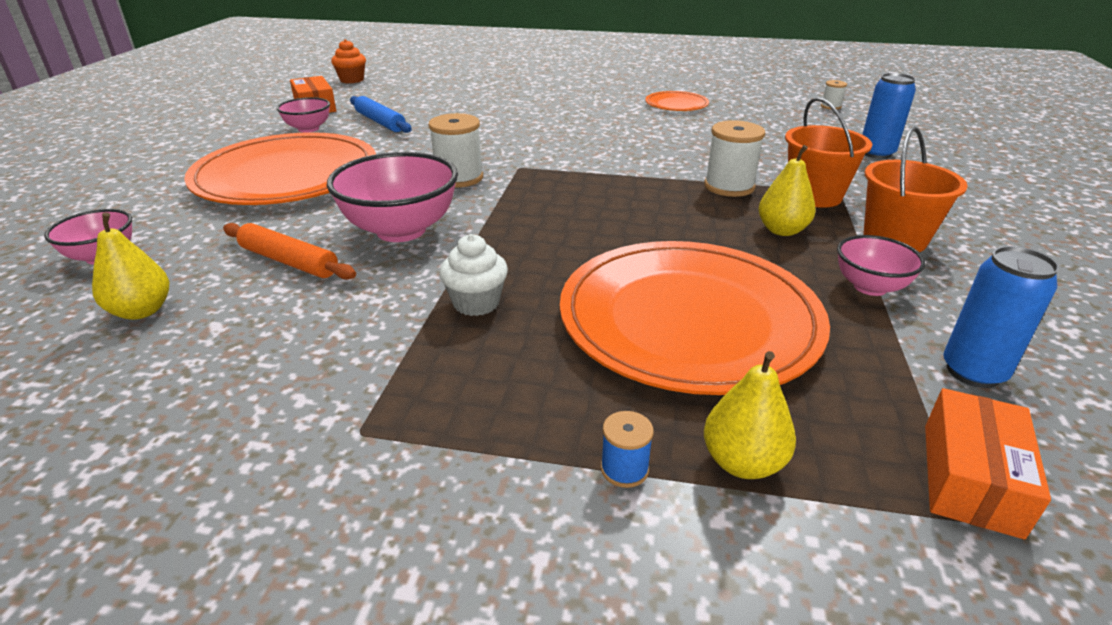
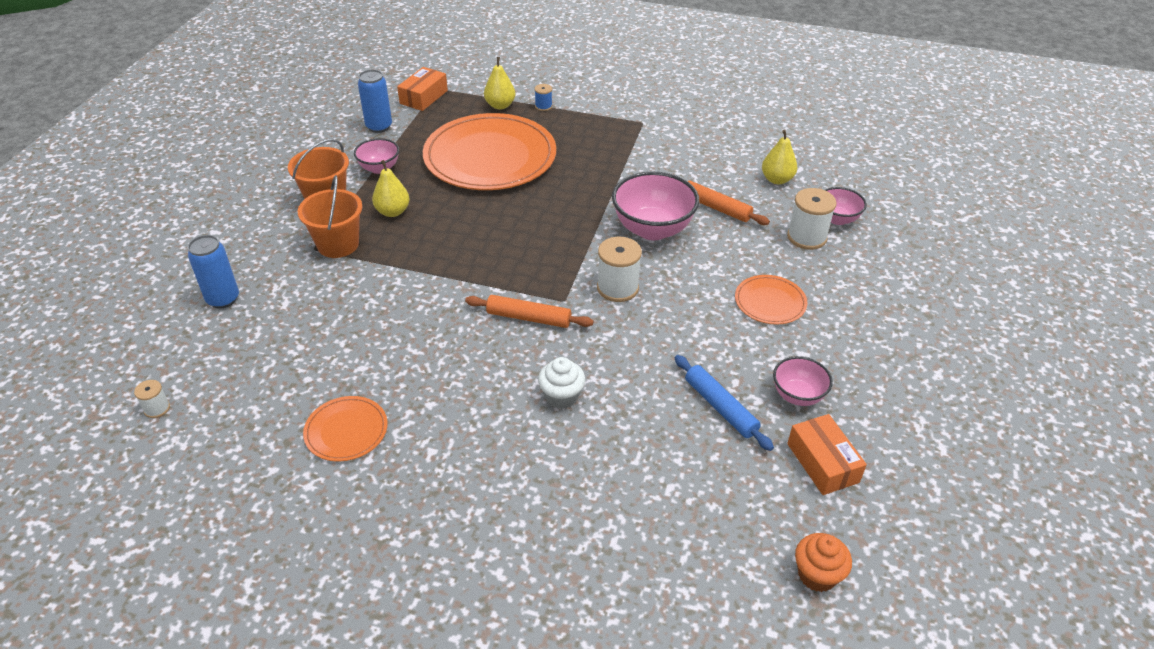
camera: 175 degrees left, 10 degrees up
(286, 176) = (770, 302): orange plate -> orange plate, size x0.45
(476, 303) = (599, 173): white cupcake -> white cupcake (561, 397)
(554, 155) = (529, 318): none -> orange rolling pin
(729, 186) = (395, 260): white spool -> white spool (806, 237)

